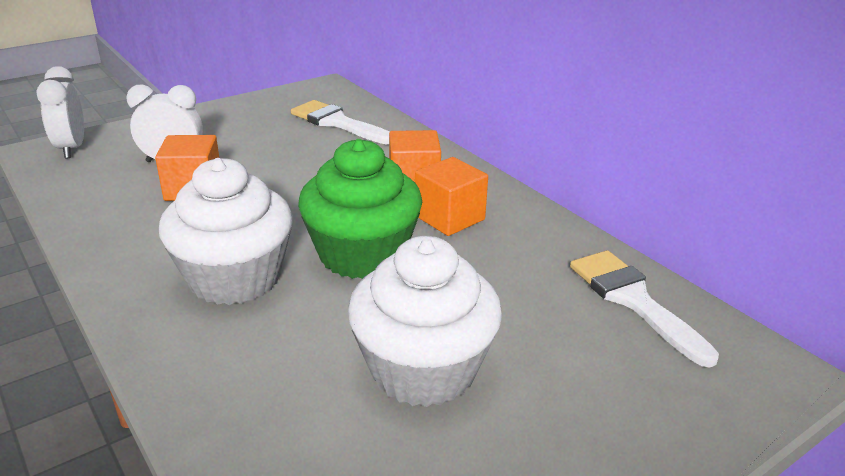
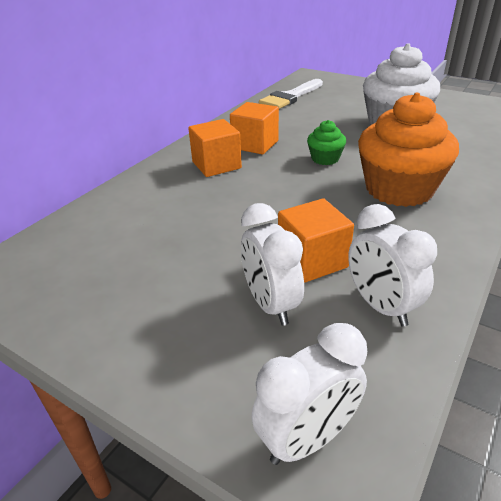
camera: 110 degrees left, 5 degrees up
(109, 199) = (380, 306): none -> white clock
(235, 278) = (399, 189): white cupcake -> orange cupcake
(337, 123) = (109, 232): white brush -> none
(362, 254) = (325, 159): green cupcake -> green cupcake, size x0.47

